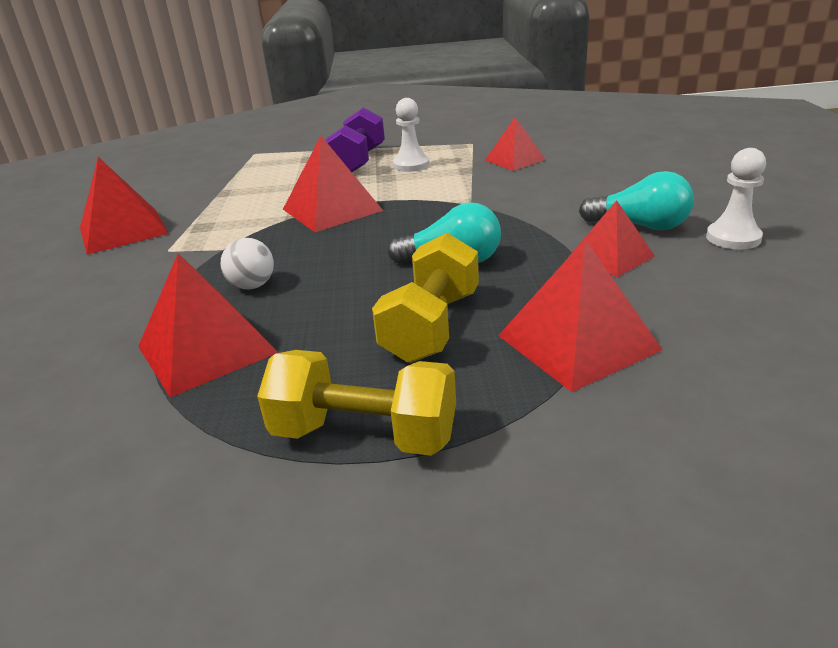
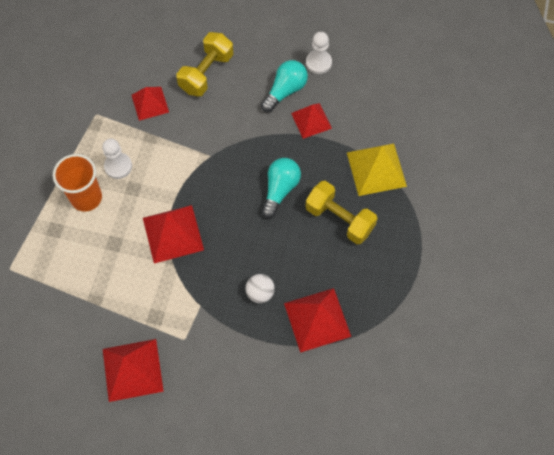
camera: 75 degrees left, 35 degrees up
(358, 161) = (86, 198): purple dumbbell -> orange cup
(364, 435) = (404, 264): yellow dumbbell -> yellow dumbbell (206, 73)
(577, 342) = (376, 169): red pyramid -> yellow pyramid

